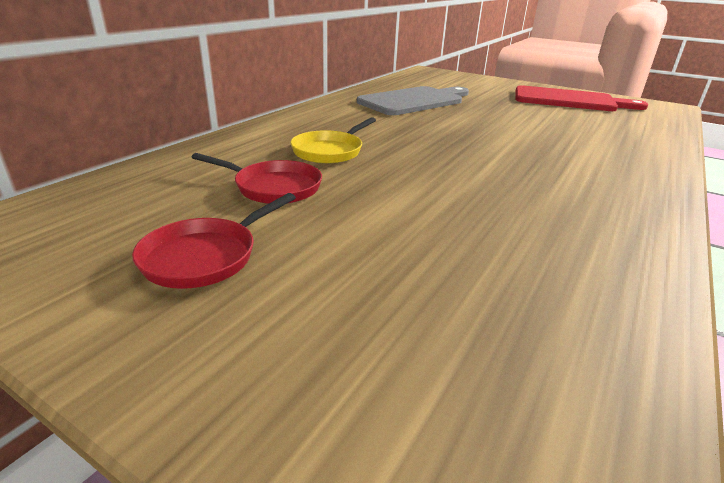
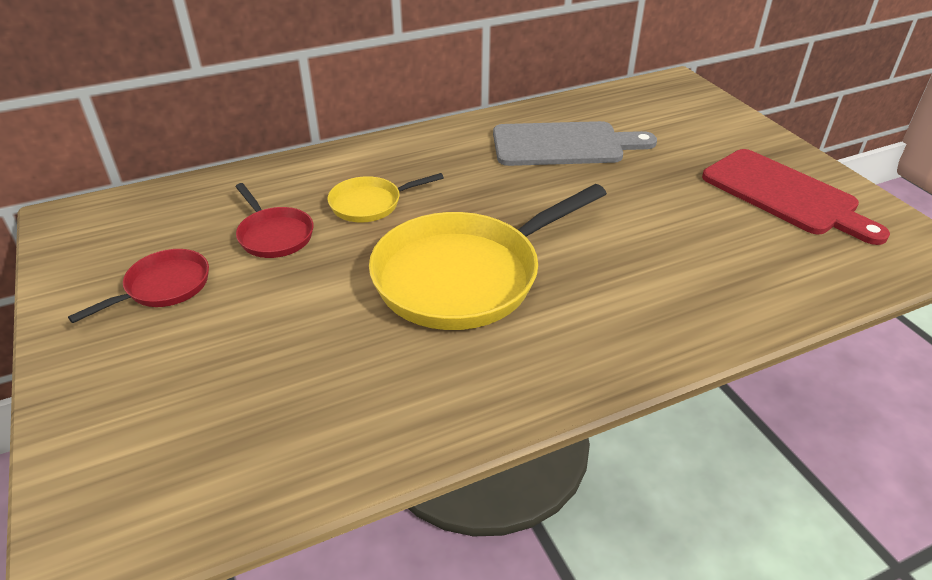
camera: 35 degrees right, 10 degrees up
(205, 256) = (163, 287): red pan -> red pan turned 150 degrees clockwise
(478, 171) = (465, 276): none -> yellow pan

